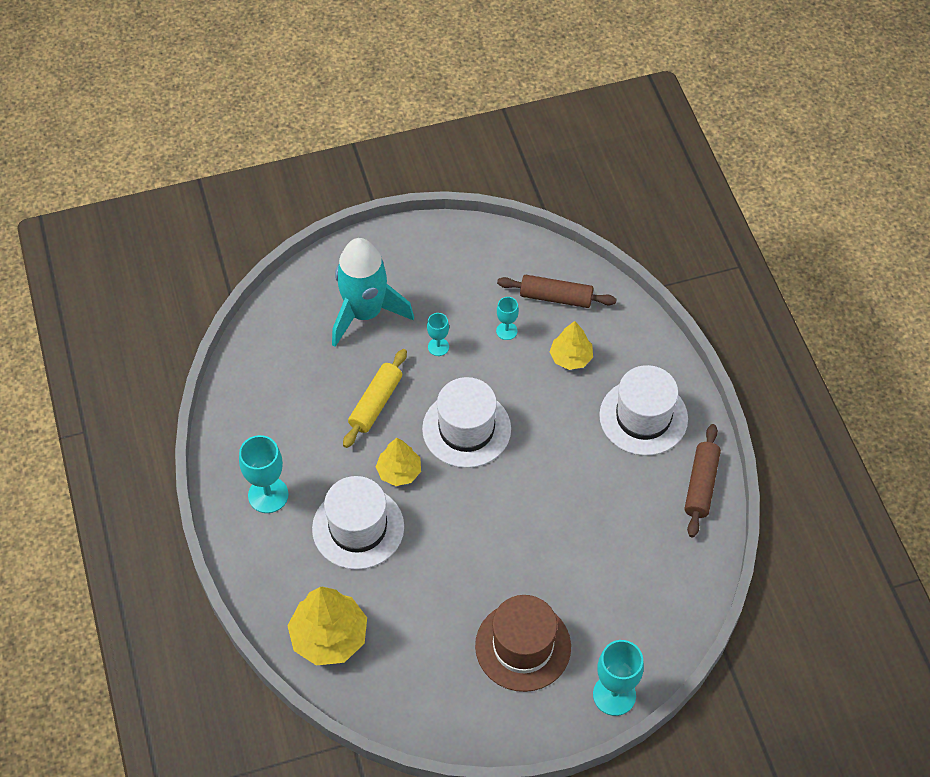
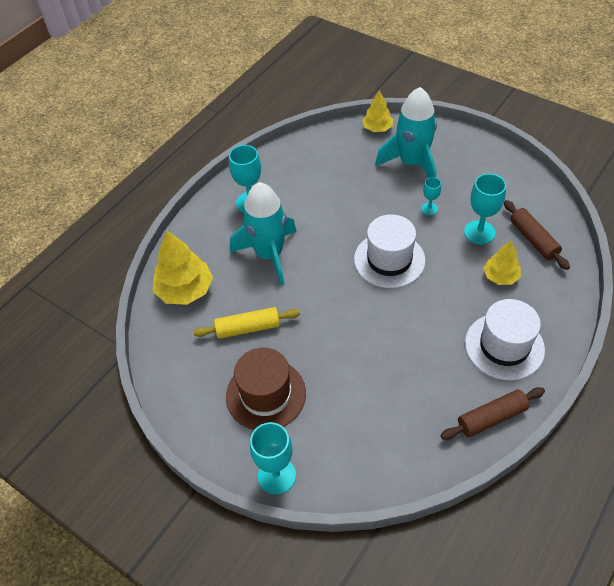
camera: 55 degrees right, 5 degrees down
(358, 528) = (269, 255): white hat -> turquoise rocket
(375, 403) = (359, 207): yellow rolling pin -> yellow rolling pin (248, 328)
(399, 471) = (325, 248): yellow tree -> yellow tree (377, 128)
(506, 331) = (479, 232): turquoise goblet -> turquoise goblet, size x1.79

